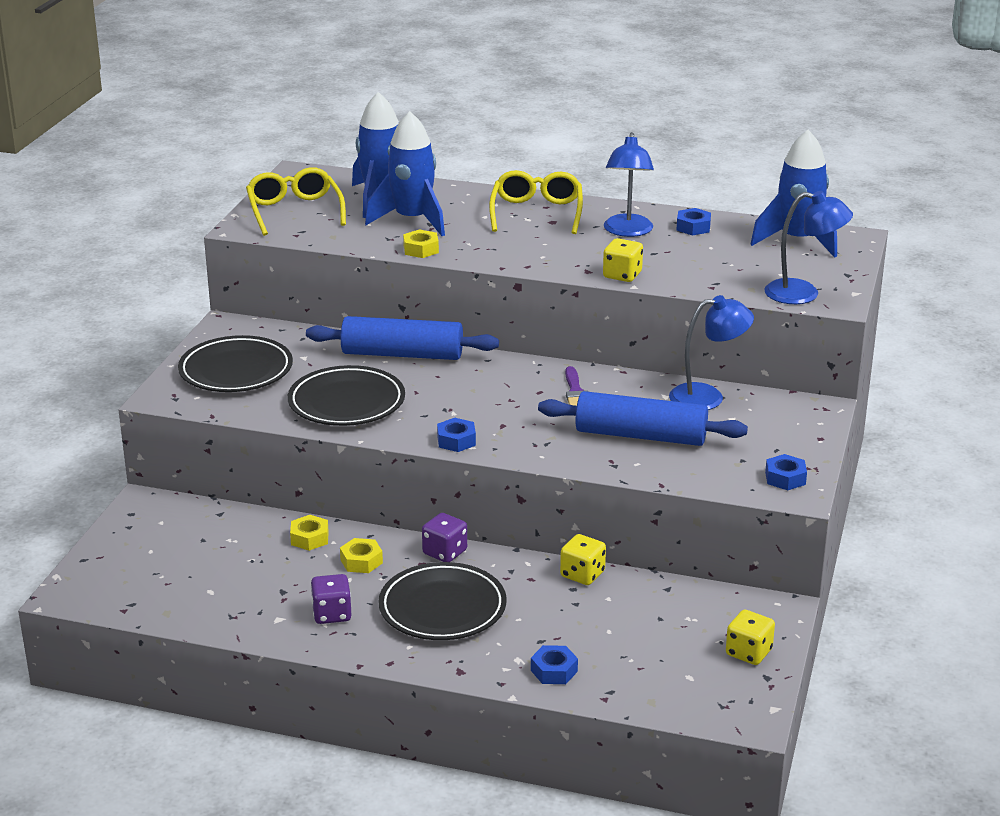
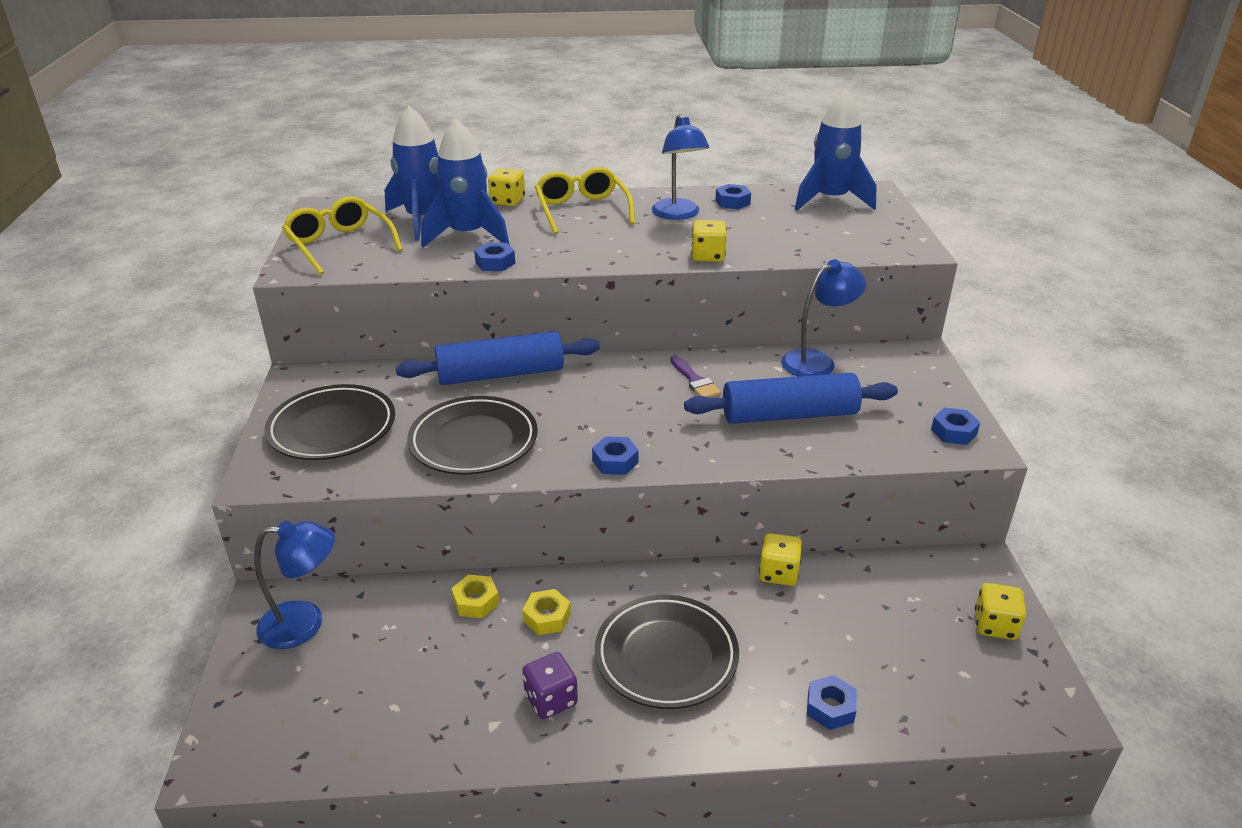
camera: 20 degrees left, 5 degrees up
(421, 249) = (495, 263): yellow nut -> blue nut
(445, 552) = (628, 582): purple dice -> none
(472, 193) = (507, 201): none -> yellow dice
(803, 294) = (882, 246): blue lamp -> blue lamp (305, 623)

